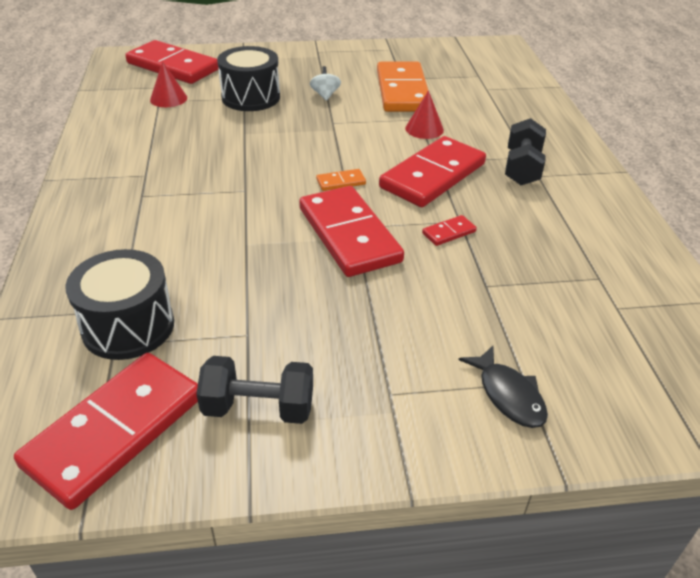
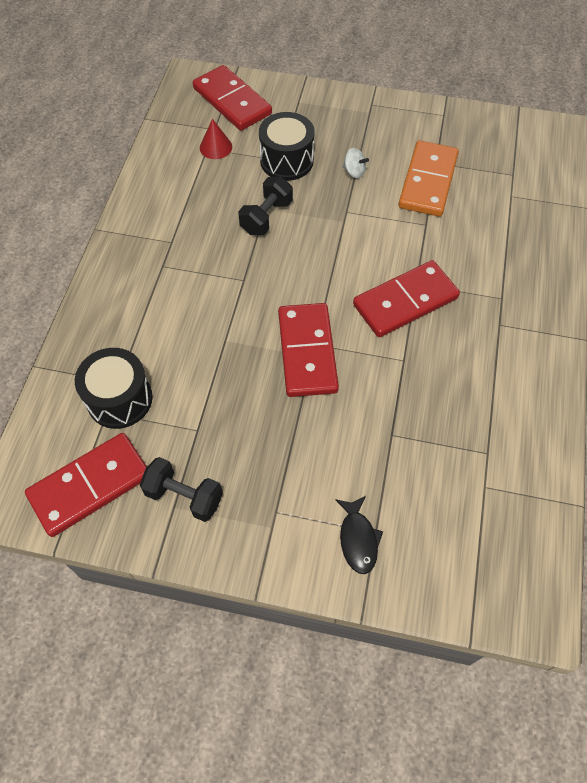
camera: 20 degrees right, 20 degrees up
(325, 95) = (354, 172): white spinning top -> white spinning top turned 105 degrees clockwise
(341, 182) = (324, 289): orange domino -> none
(424, 129) = (425, 239): red cone -> none
(449, 232) = (388, 371): red domino -> none
(522, 168) = (489, 312): black dumbbell -> black dumbbell (266, 217)

